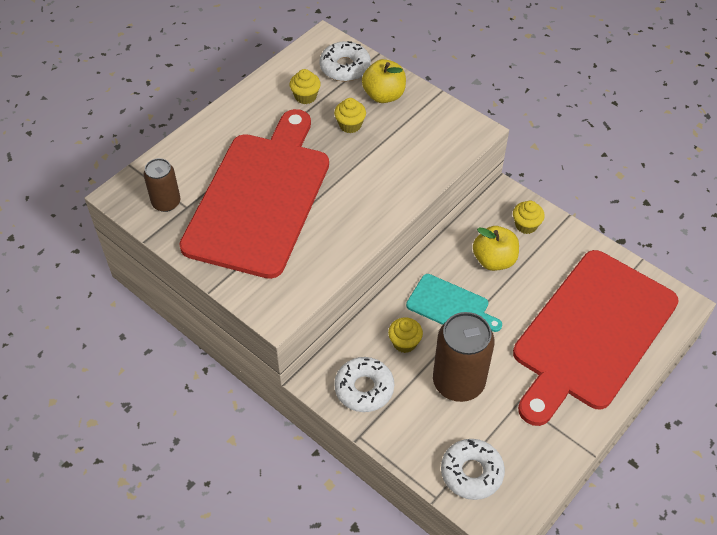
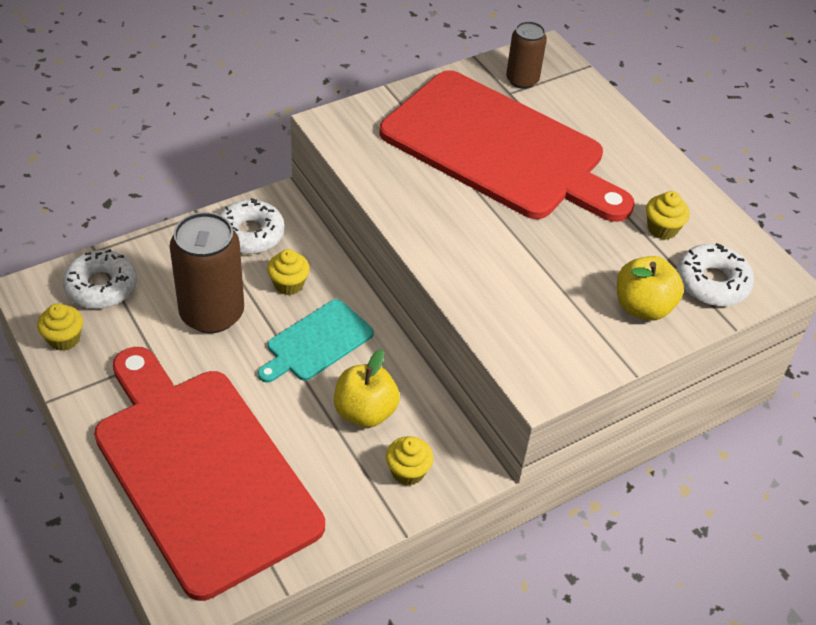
camera: 105 degrees right, 5 degrees down
(350, 125) = (594, 256): yellow cupcake -> yellow cupcake (64, 339)

